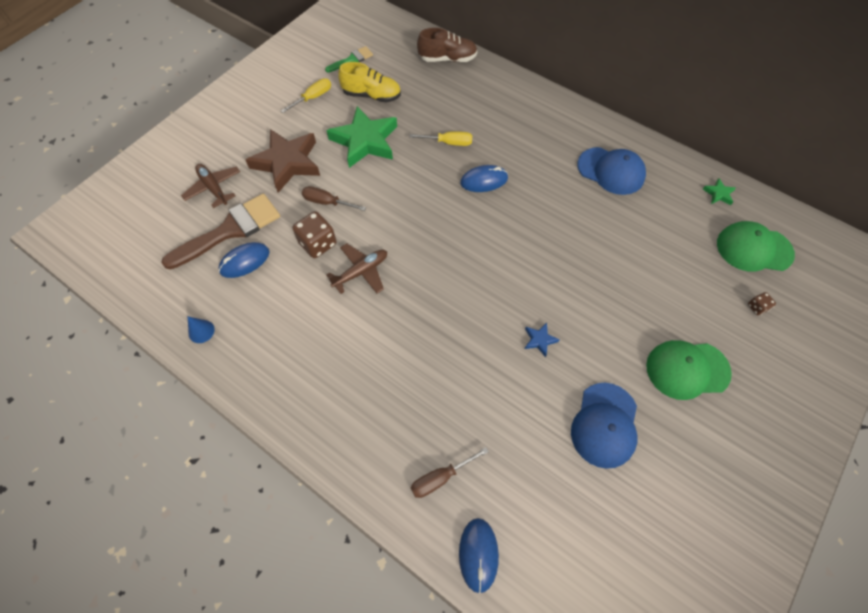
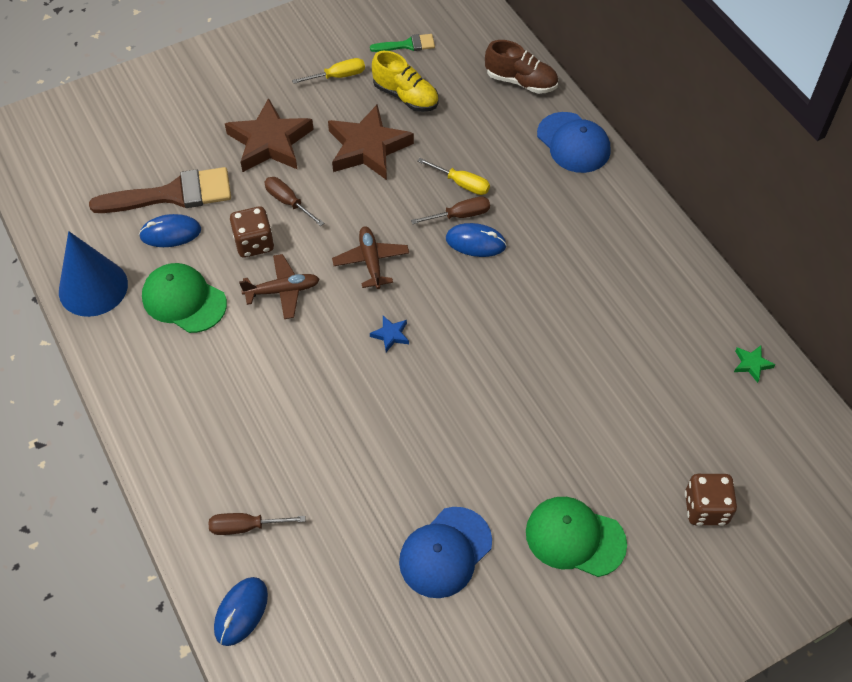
camera: 25 degrees right, 5 degrees down
(201, 331) = (93, 287): blue cone -> blue cone, size x2.40
(213, 188) = (179, 142): brown plane -> brown plane (371, 261)
(365, 141) = (368, 148): green star -> brown star
(461, 166) = (460, 215): none -> brown screwdriver
(539, 340) = (430, 438): blue star -> blue star (391, 335)
(611, 171) = (635, 287): blue cap -> blue cap (573, 143)
(754, 249) = (750, 443): green cap -> green cap (184, 300)
(757, 307) = (705, 508): brown dice -> brown dice, size x2.01

